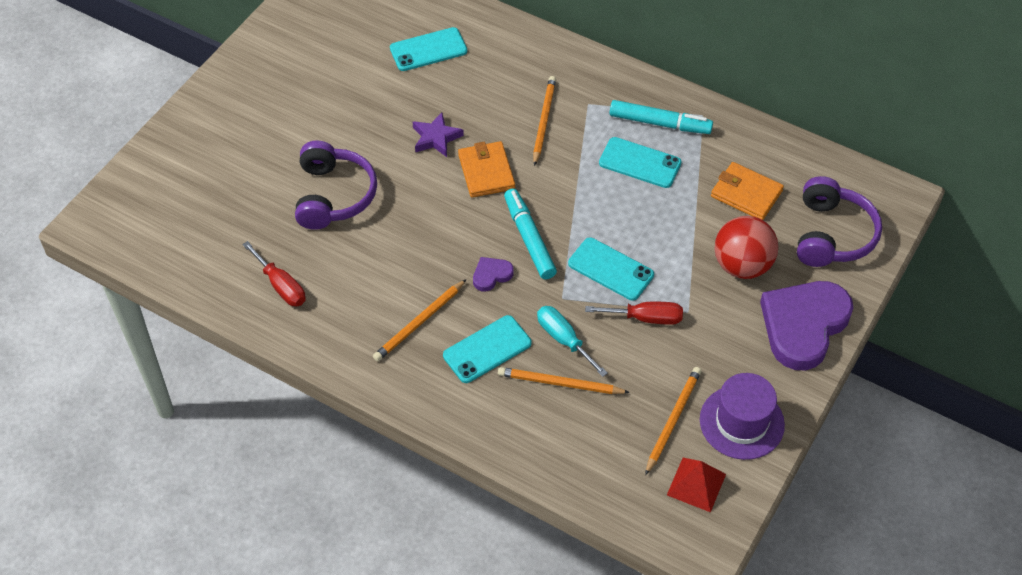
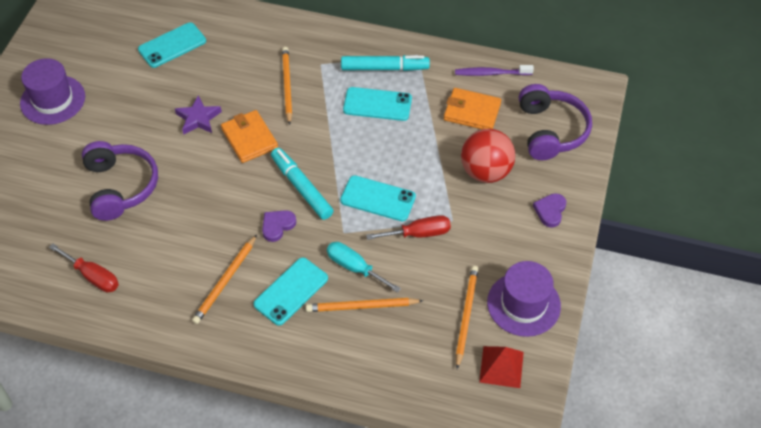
camera: 15 degrees left, 0 degrees up
(285, 85) = (53, 100): none -> purple hat
(782, 154) = (491, 73): none -> purple toothbrush
(803, 326) = (550, 211): purple heart -> purple heart, size x0.43

